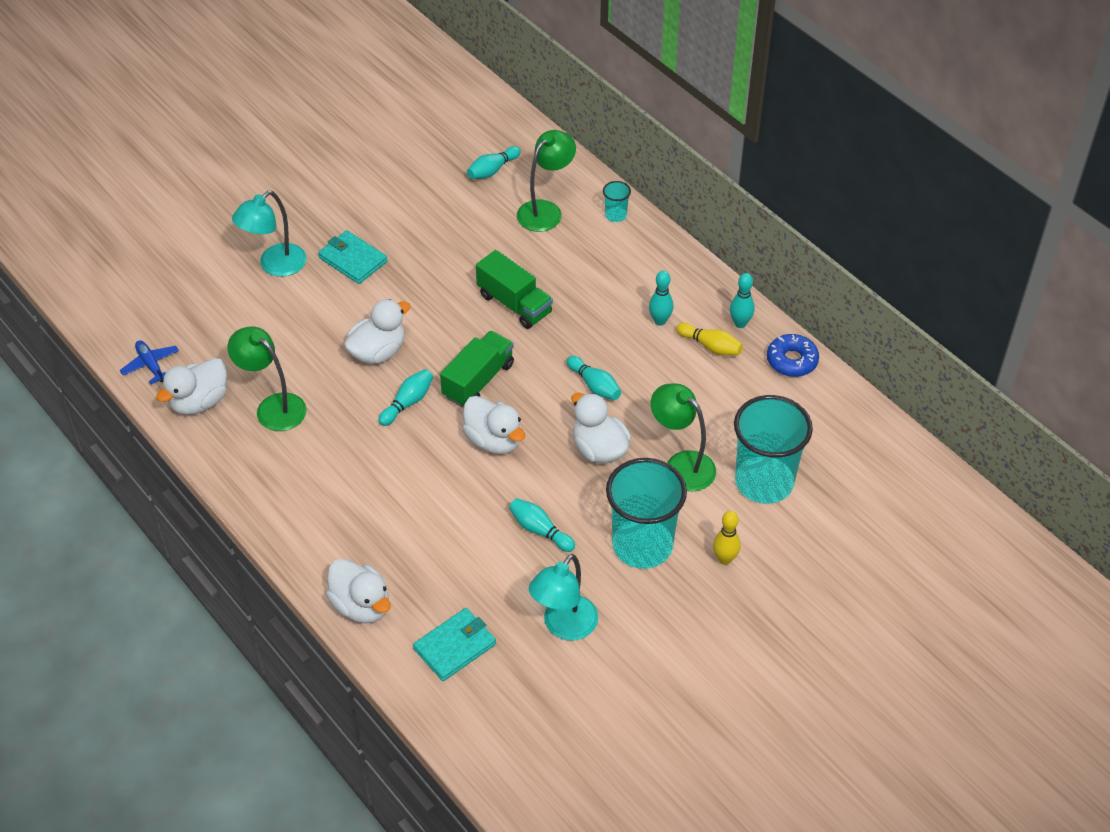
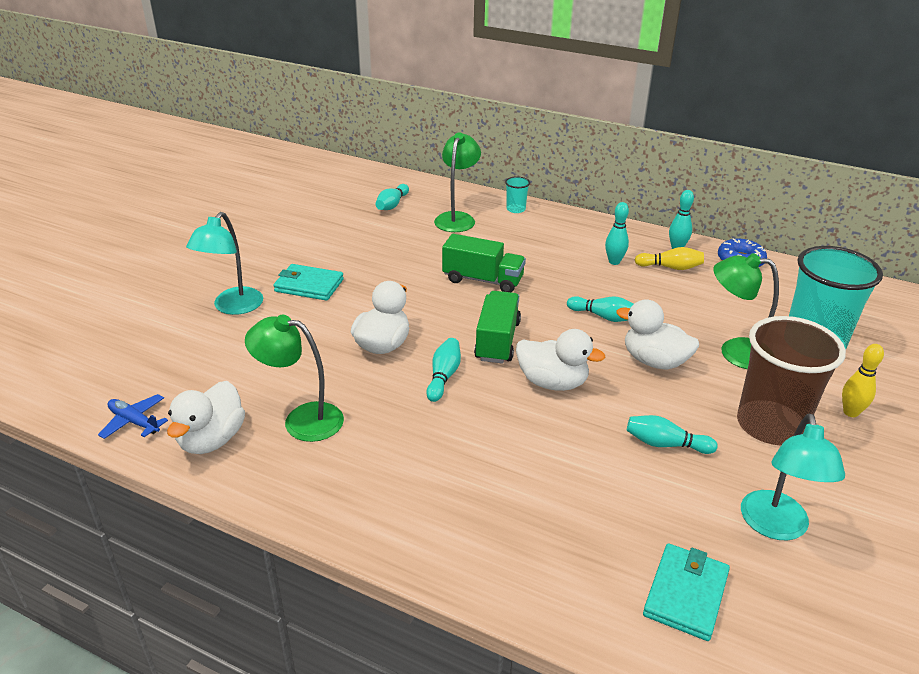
camera: 25 degrees left, 15 degrees down
(361, 606) = (543, 589): white duck -> none
(642, 545) = (770, 425): turquoise cup -> brown cup

